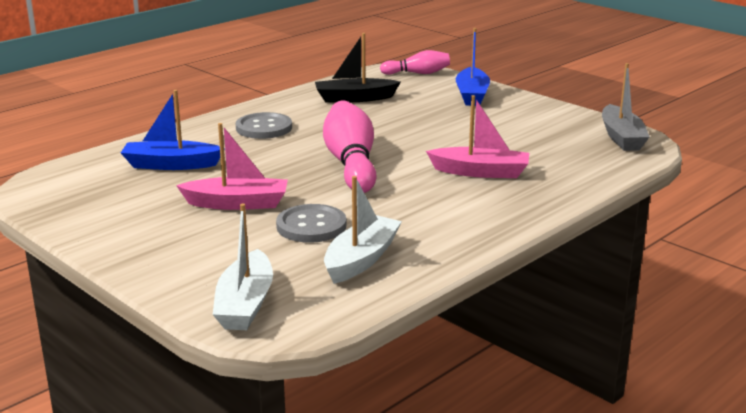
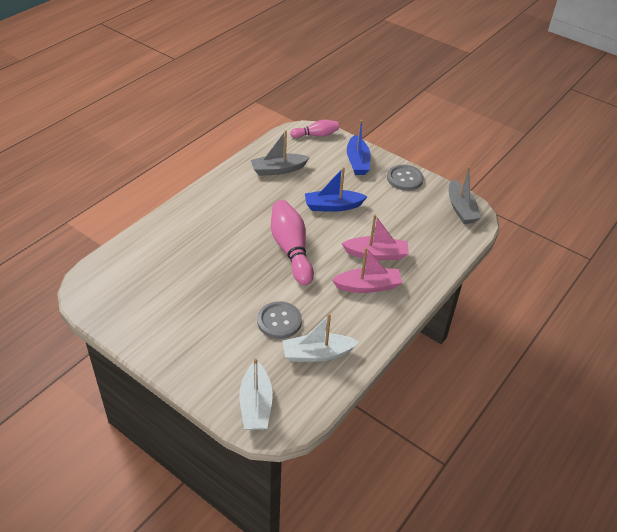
camera: 10 degrees left, 20 degrees up
(171, 165) = (171, 258): blue boat -> blue boat (333, 206)
(237, 204) = (226, 300): pink boat -> pink boat (368, 286)
(264, 128) = (223, 210): grey button -> grey button (404, 179)
(354, 98) = (278, 170): black boat -> grey boat
(361, 259) = (317, 354): white boat -> white boat turned 120 degrees counterclockwise

